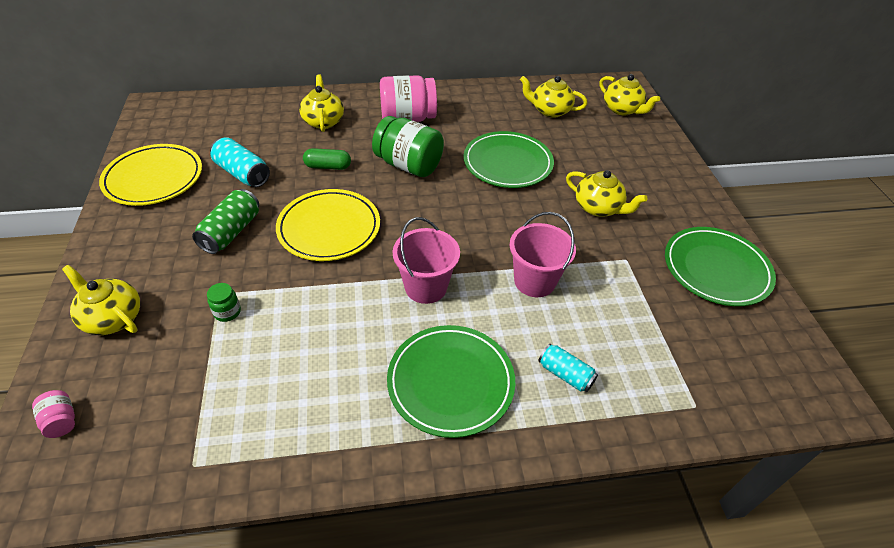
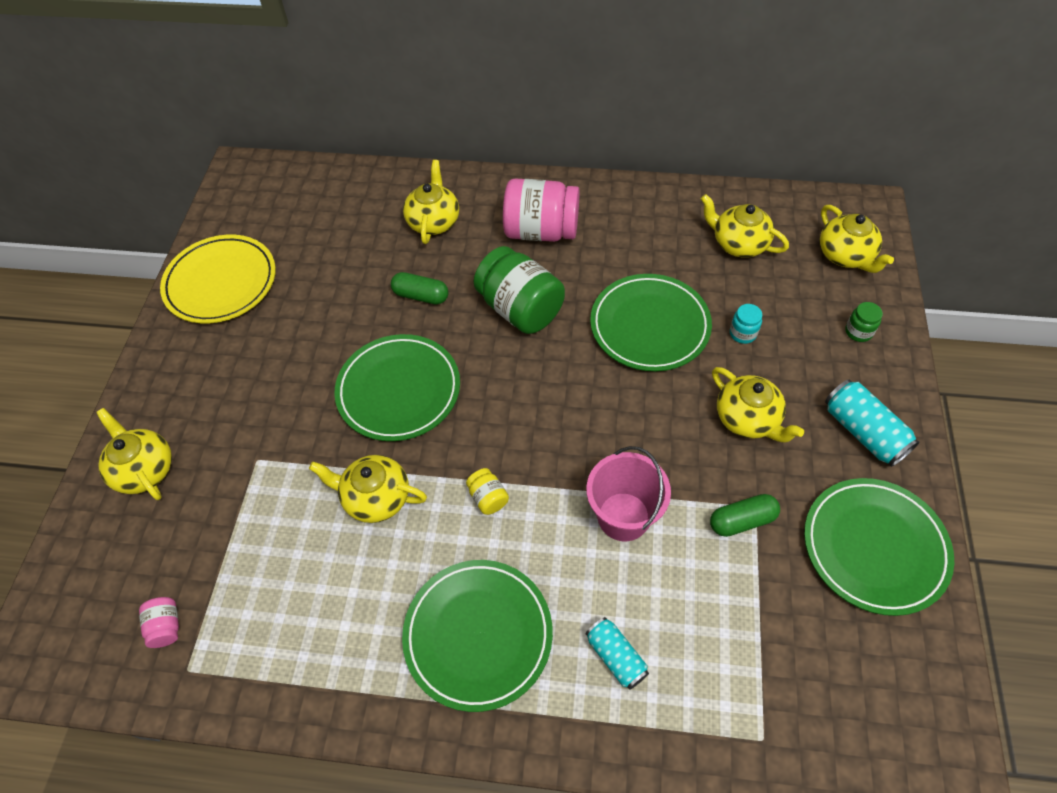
camera: 20 degrees right, 10 degrees up
(61, 421) = (76, 586): pink jar -> pink jar (166, 626)
(227, 312) = (260, 487): green jar -> green jar (858, 332)
(231, 232) = (288, 376): green can -> none
(242, 173) = (320, 290): turquoise can -> turquoise can (863, 432)
(329, 228) = (399, 390): yellow plate -> green plate
(332, 302) = (375, 497): none -> yellow teapot
(426, 287) = (488, 498): pink bucket -> yellow jar
(574, 159) = (742, 333): none -> turquoise jar
(620, 269) = (742, 521): none -> green capsule

